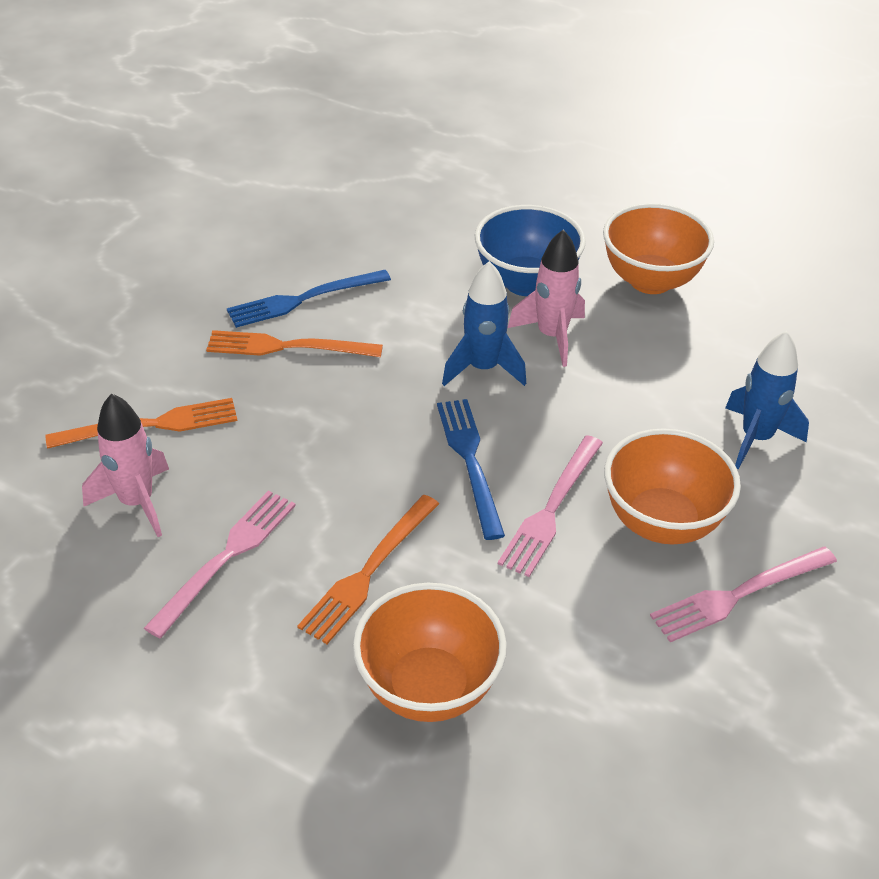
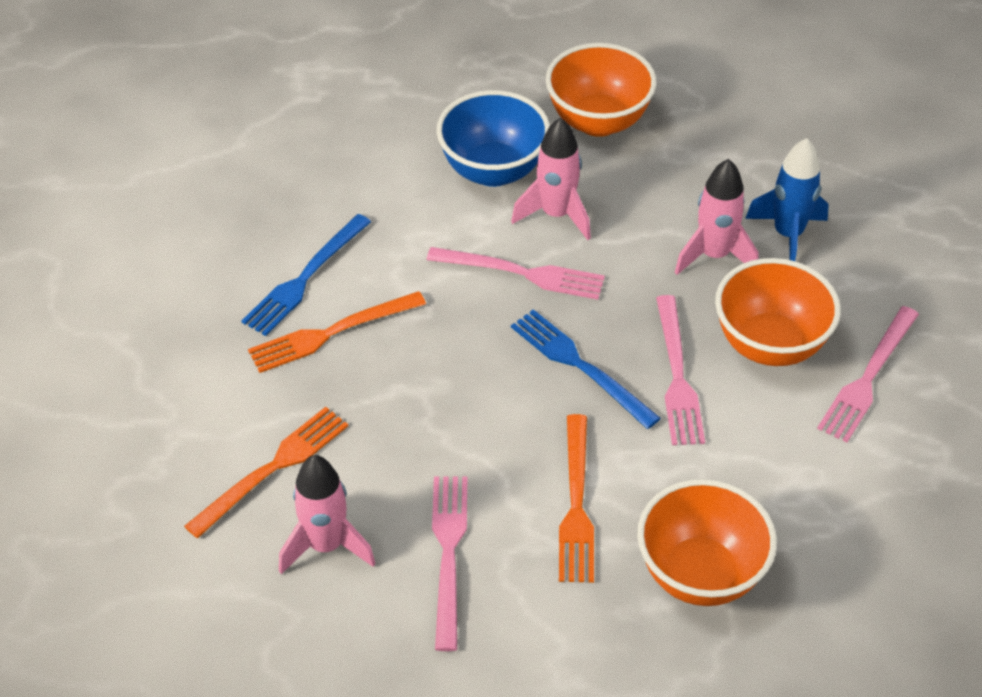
camera: 30 degrees left, 5 degrees up
(483, 368) = (522, 273): blue rocket -> pink fork
(669, 426) = (714, 255): none -> pink rocket

